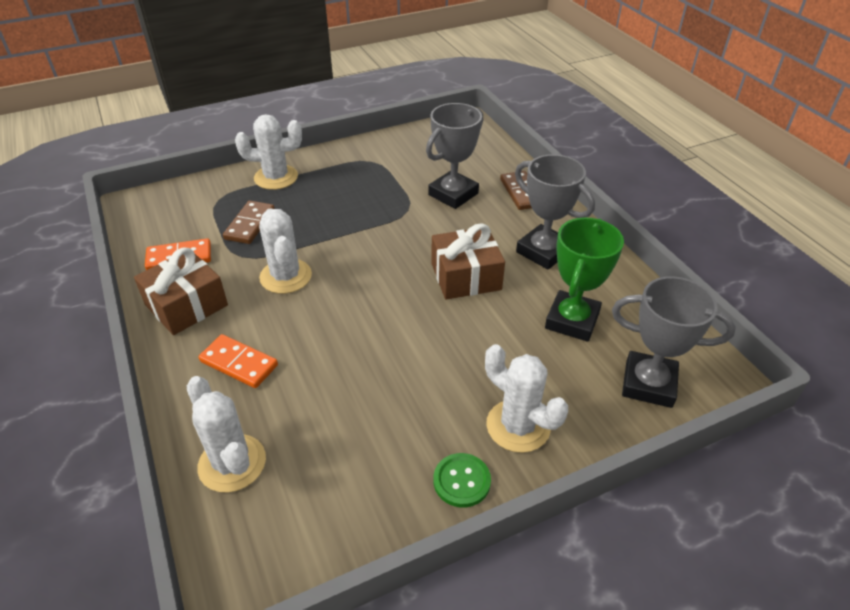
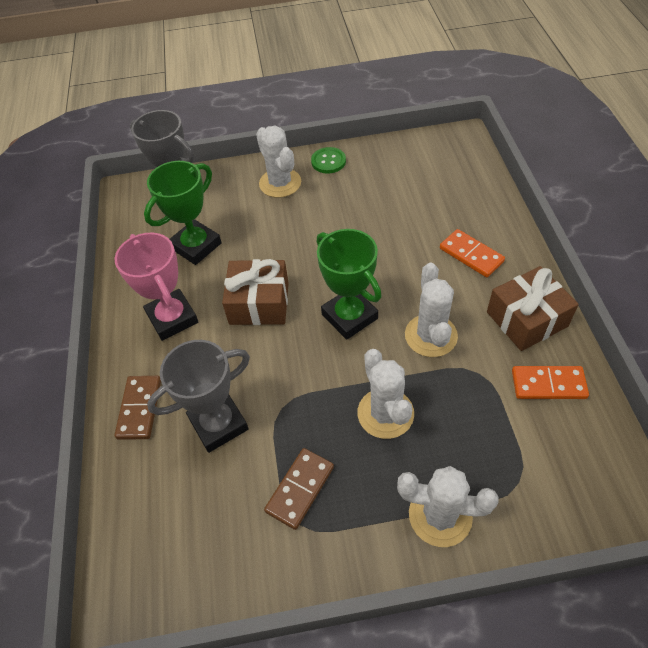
camera: 160 degrees left, 10 degrees up
(232, 463) = (470, 190): white cactus -> white cactus (385, 413)
(250, 224) = (472, 422): brown domino -> brown domino (300, 489)
(369, 279) = (349, 316): none -> green trophy
(543, 251) = (172, 318): grey trophy -> pink trophy

